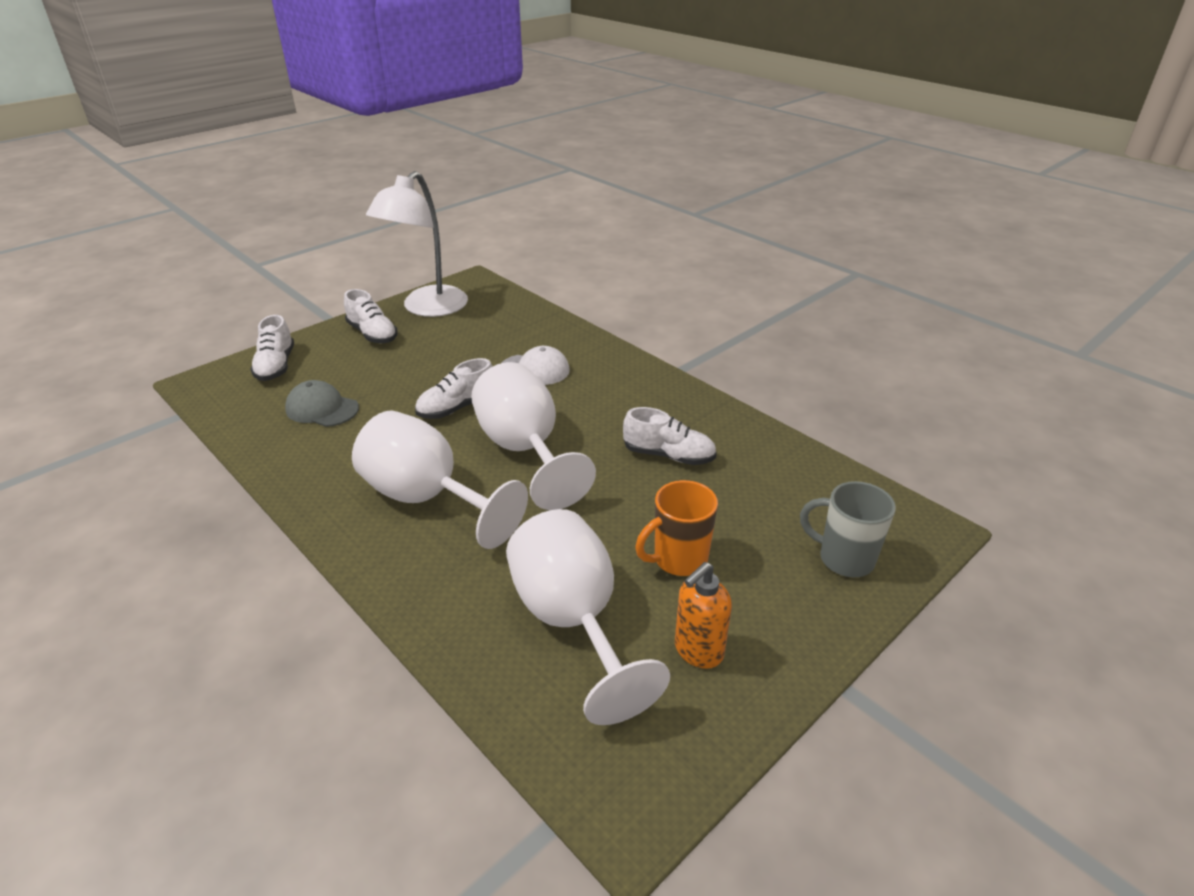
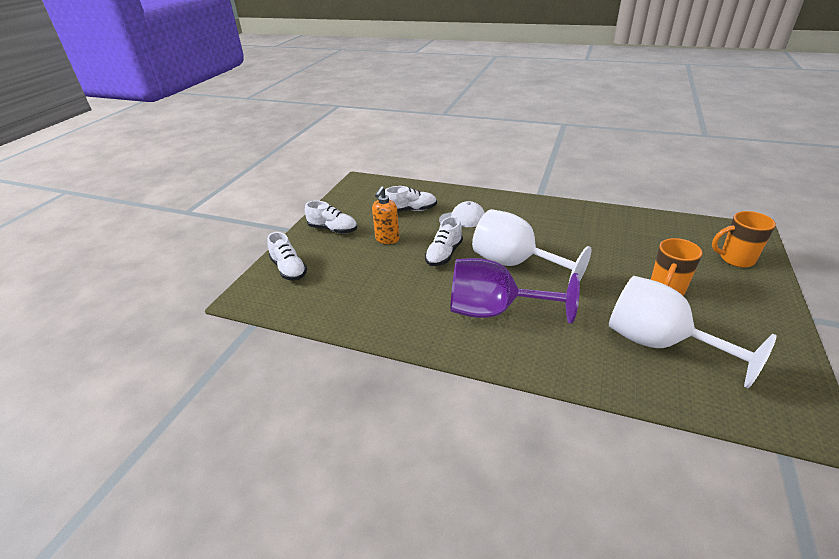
camera: 25 degrees left, 0 degrees up
(322, 408) = (357, 284): grey cap -> none
(427, 308) = (350, 204): white lamp -> none
(428, 498) = (494, 311): white goblet -> purple goblet
(669, 455) = (593, 240): white shoe -> white shoe (411, 210)
(698, 651) = (734, 331): orange soap dispenser -> orange soap dispenser (387, 239)
(844, 559) = (735, 259): grey mug -> orange mug

